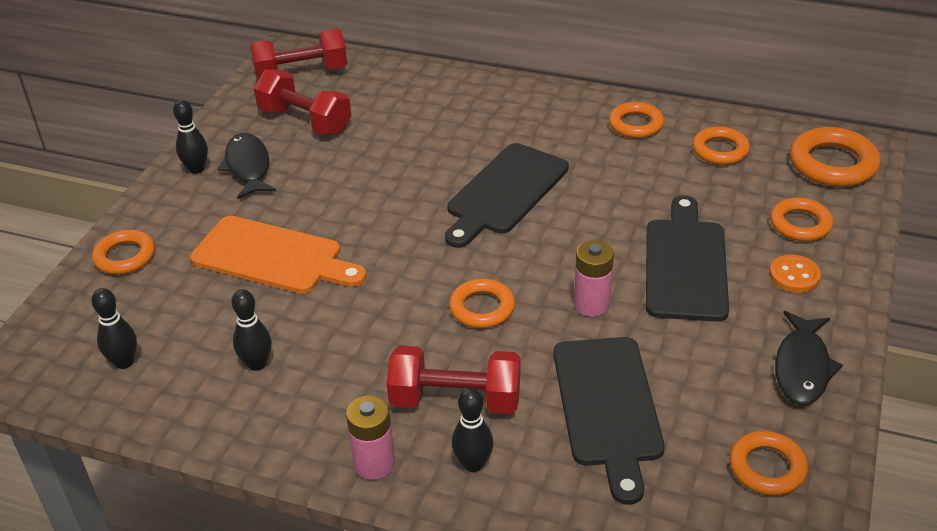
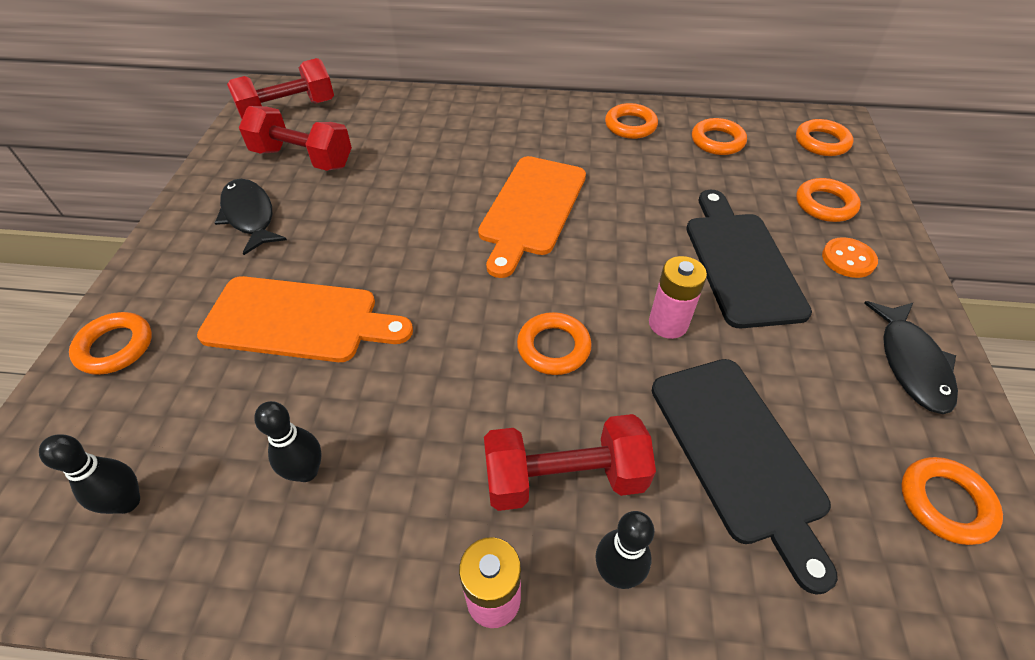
camera: 15 degrees left, 10 degrees up
(196, 169) = (190, 225): black bowling pin -> none
(505, 192) = (532, 209): black cutting board -> orange cutting board
(832, 164) = (821, 142): orange ring -> orange ring, size x0.66

